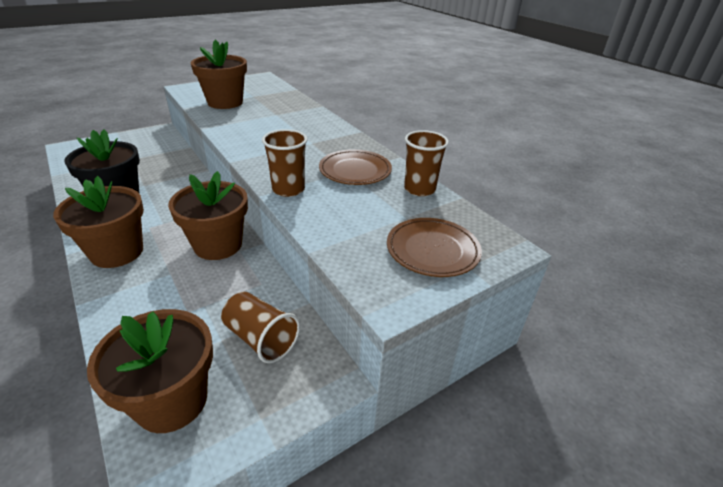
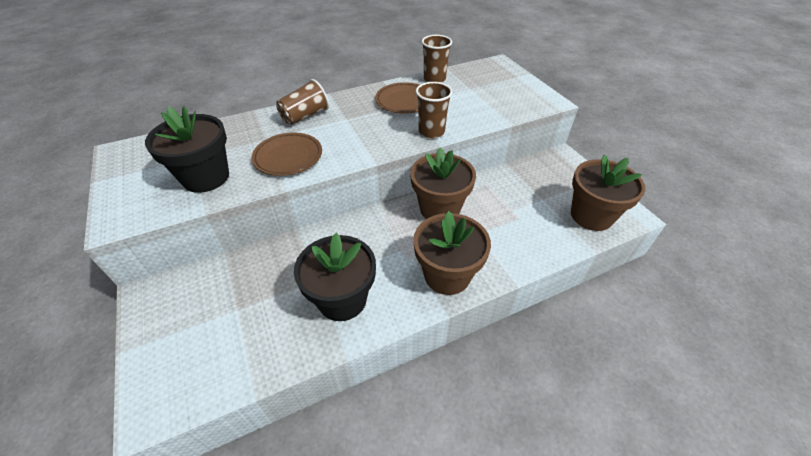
camera: 80 degrees left, 10 degrees up
(225, 102) = (206, 177): brown flower pot -> black flower pot
(261, 339) = (538, 182): brown cup -> brown cup (305, 116)
(432, 250) = (504, 84): brown plate -> brown plate (288, 157)

